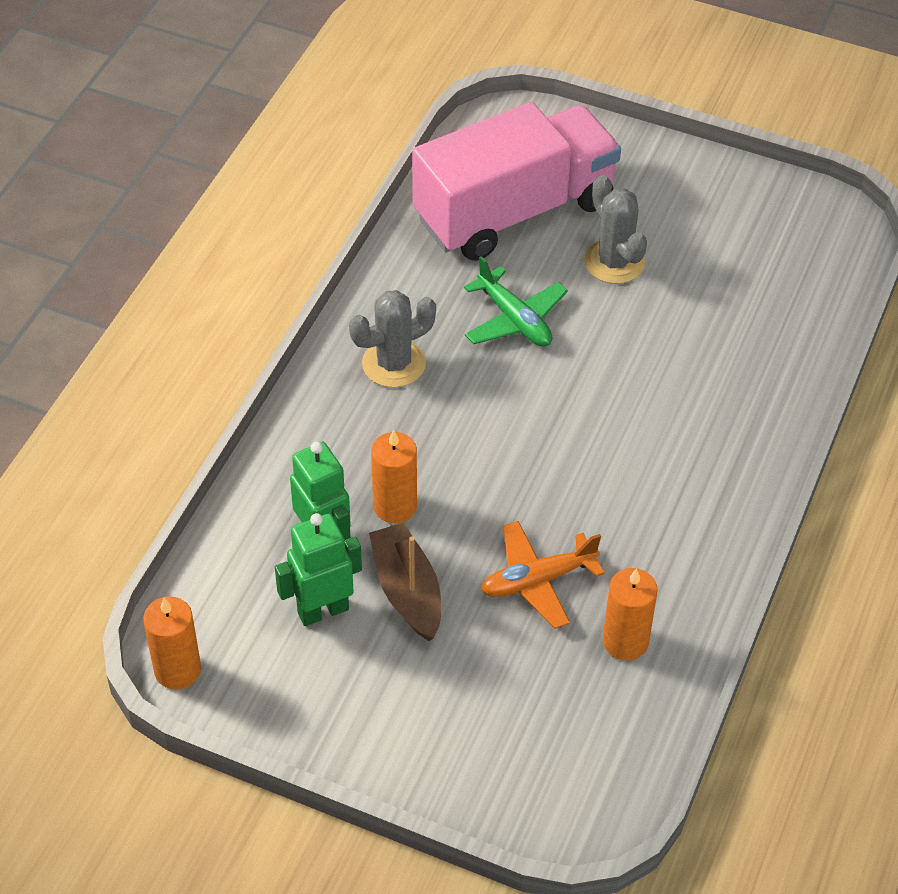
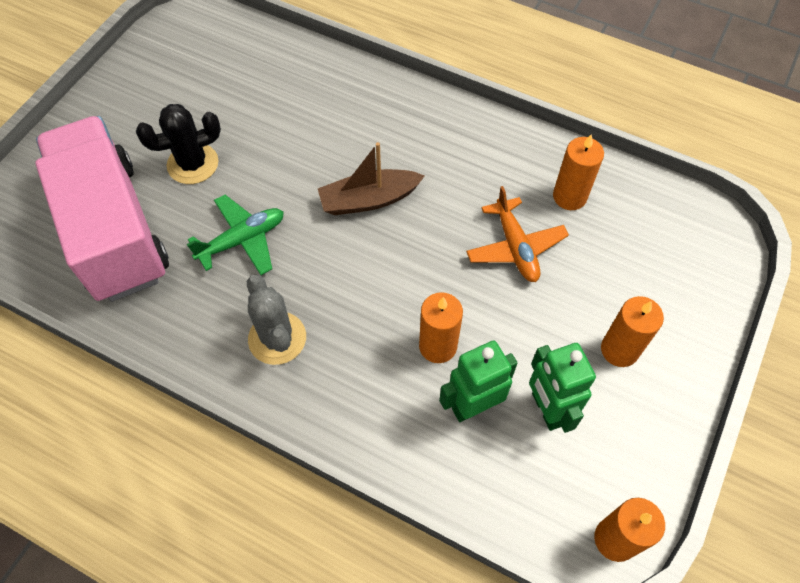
camera: 85 degrees left, 10 degrees up
(403, 687) = (619, 350): none -> orange candle
(407, 591) = (526, 341): brown boat -> brown boat (369, 200)
(614, 262) = (193, 164): grey cactus -> black cactus

